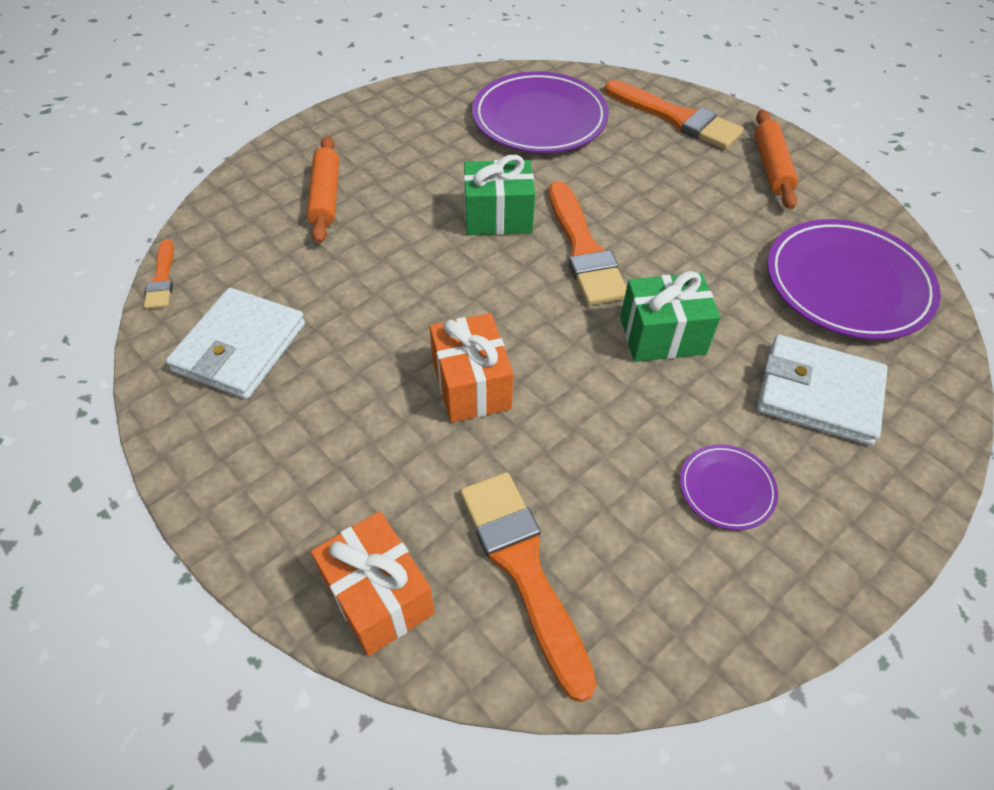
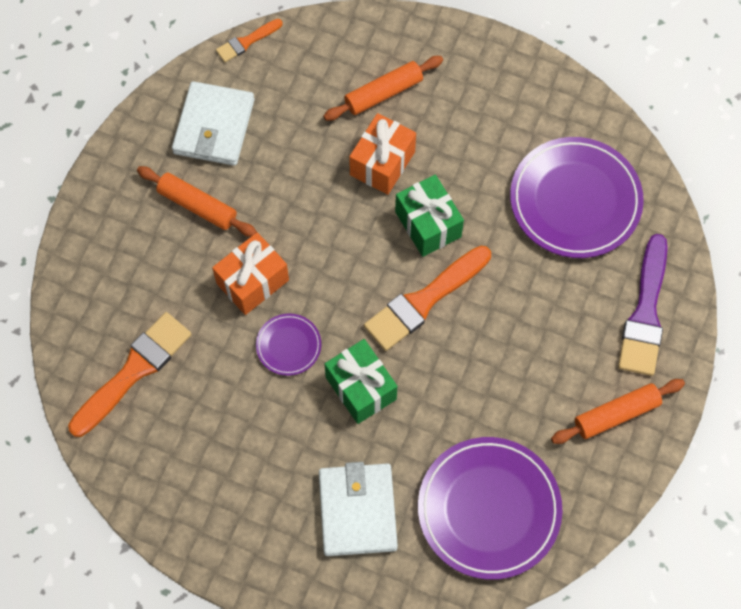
camera: 65 degrees right, 15 degrees up
(240, 347) = (214, 126): white wallet -> white wallet turned 75 degrees counterclockwise
(331, 403) = (197, 206): none -> orange rolling pin
(378, 596) = (83, 302): orange gift -> orange gift (382, 163)
(676, 118) = (645, 313): orange brush -> purple brush
(726, 489) = (244, 470): purple plate -> purple plate (288, 346)

